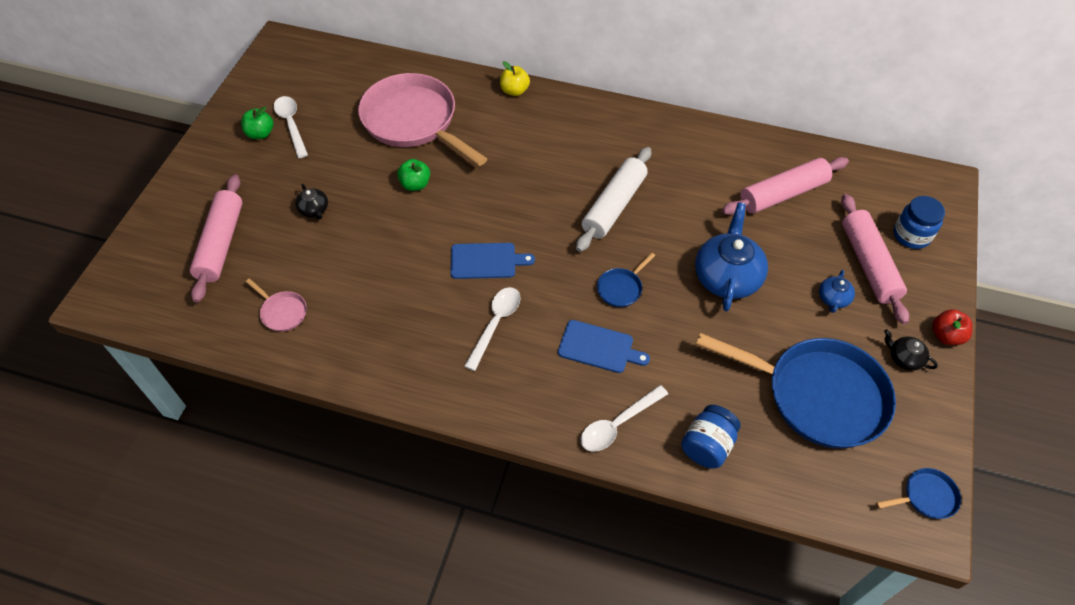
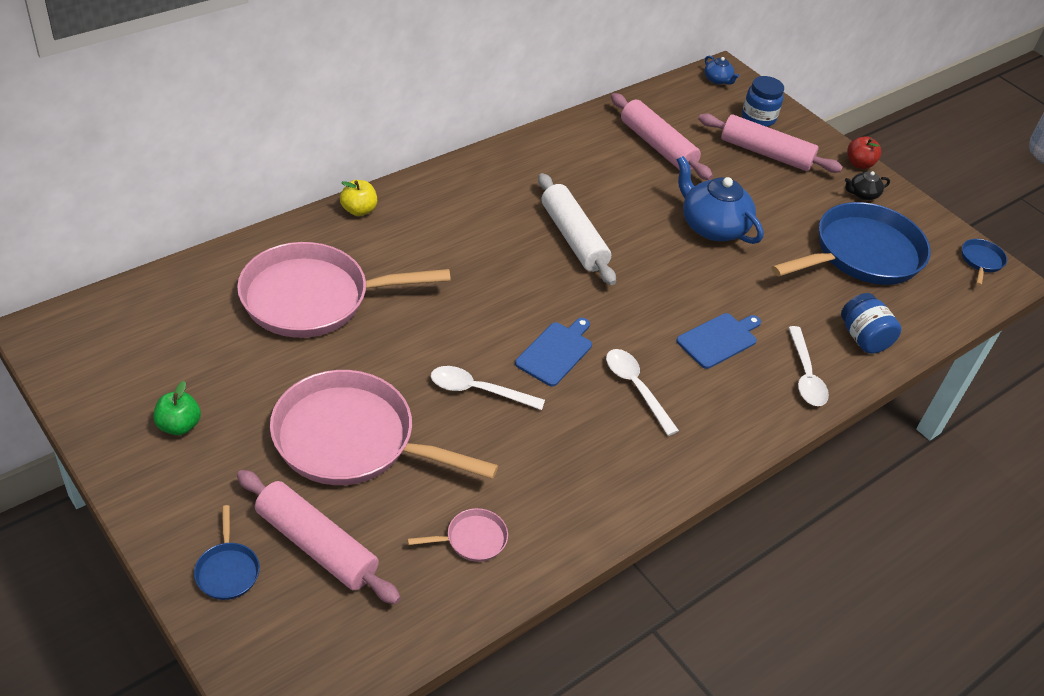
camera: 60 degrees left, 10 degrees down
(291, 125) = (198, 392): white spoon -> white spoon (478, 390)
(314, 210) = (353, 440): black teapot -> pink pan
(415, 184) = (404, 345): green apple -> none
(621, 288) = (668, 289): blue pan -> blue pan (227, 570)
(783, 194) = (657, 146): pink rolling pin -> pink rolling pin turned 45 degrees counterclockwise
(833, 299) = (782, 190): blue teapot -> blue teapot (717, 80)

